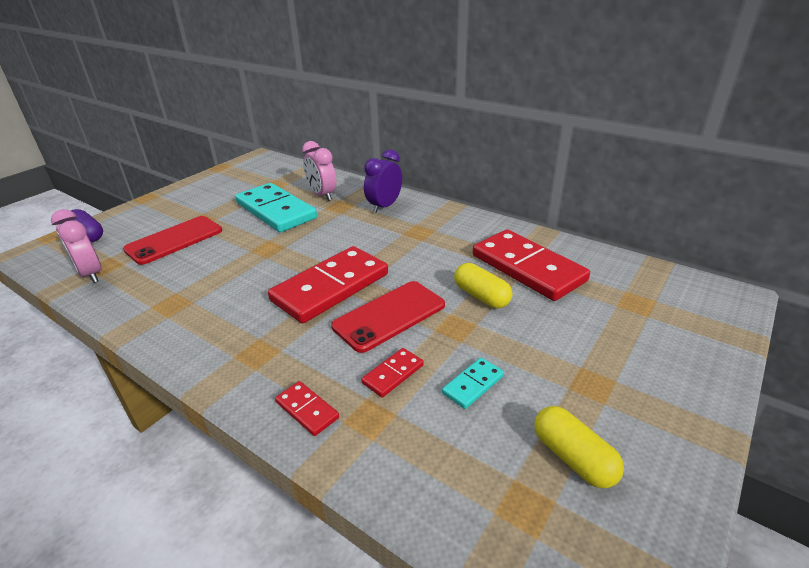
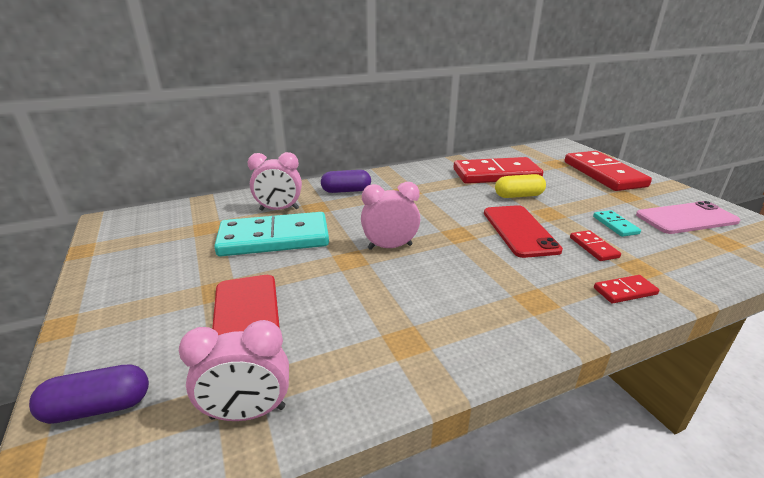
camera: 60 degrees left, 5 degrees down
(299, 257) = (390, 247): none -> pink clock
(331, 287) = (458, 244): red domino -> red domino (604, 174)
(384, 206) = (346, 191): purple clock -> purple capsule
(573, 457) = (686, 218): yellow capsule -> pink phone

